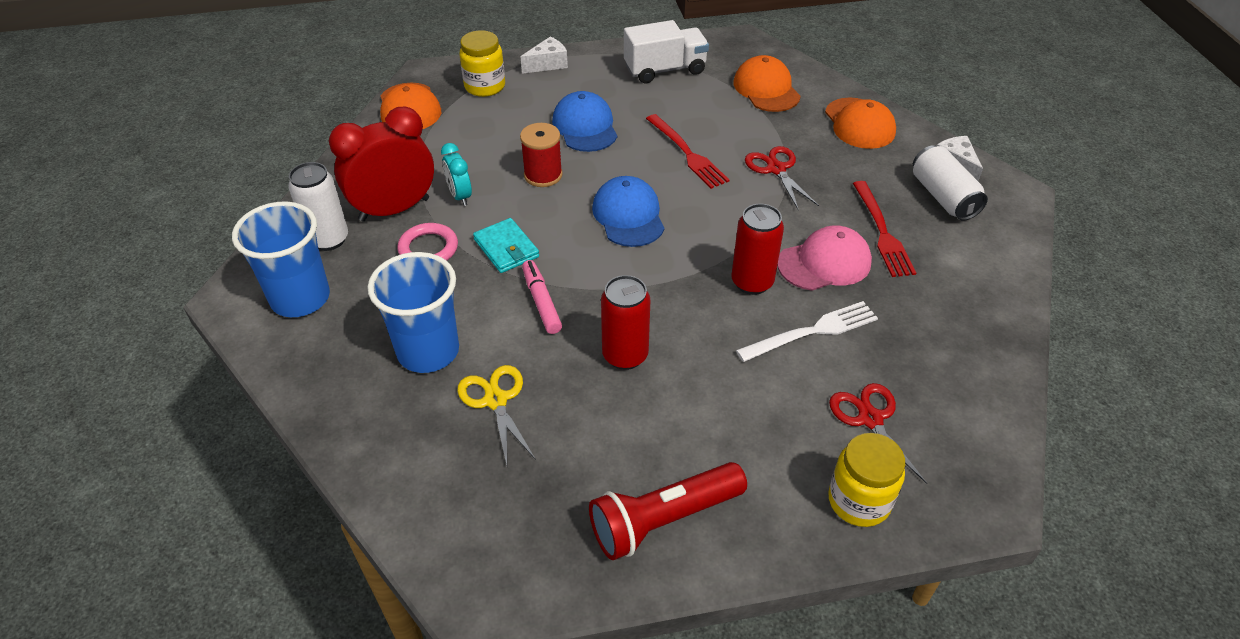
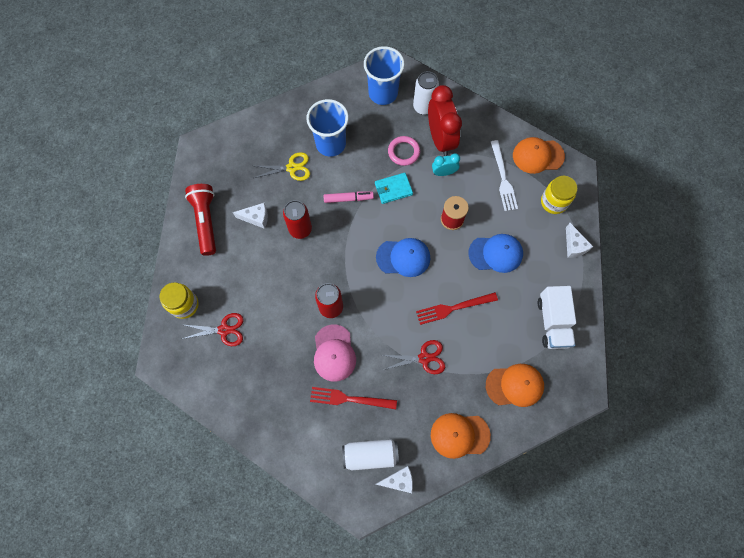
camera: 105 degrees right, 25 degrees up
(625, 431) = (256, 218): none -> white cheese
(812, 331) = (286, 325): white fork -> white fork (503, 178)

